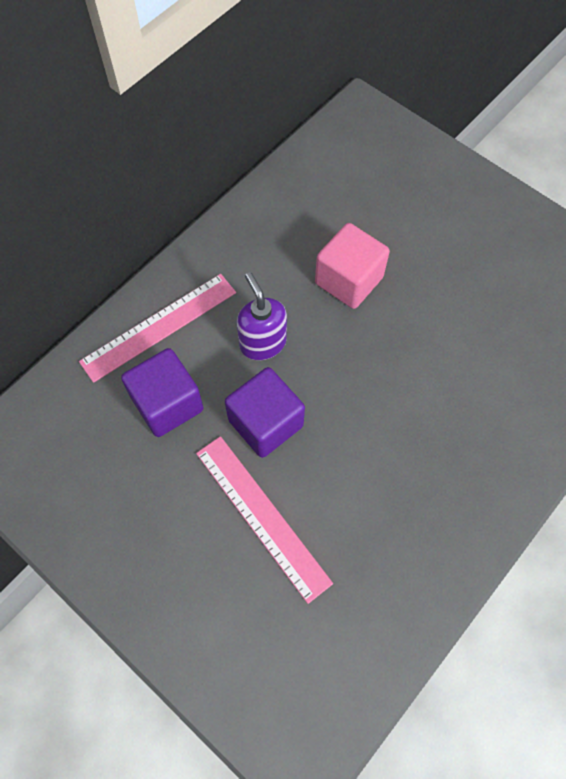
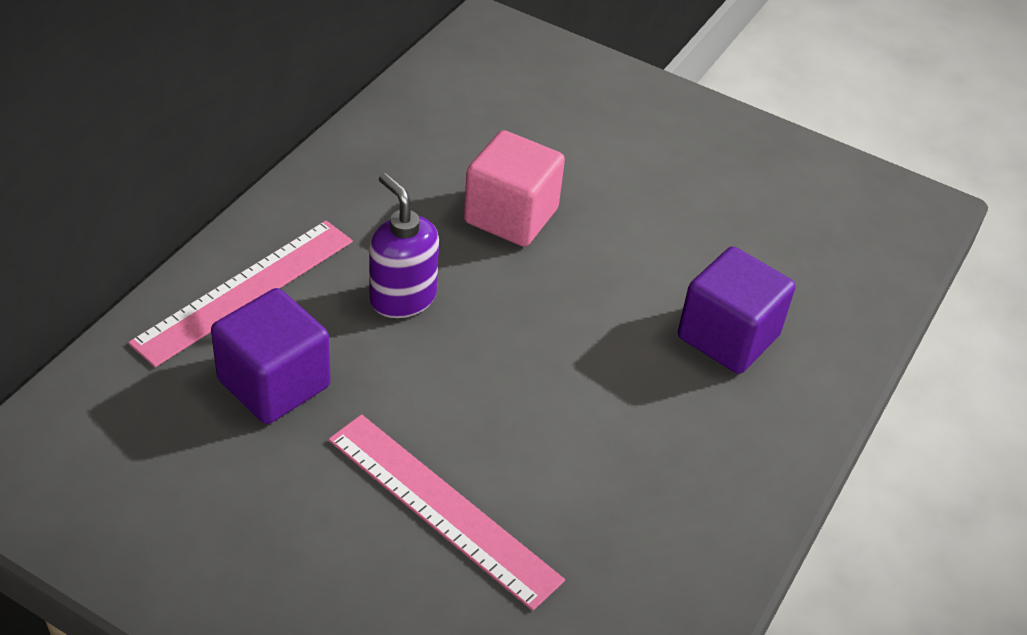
camera: 15 degrees left, 20 degrees down
(265, 423) = (425, 393): purple cube -> purple cube (728, 336)

